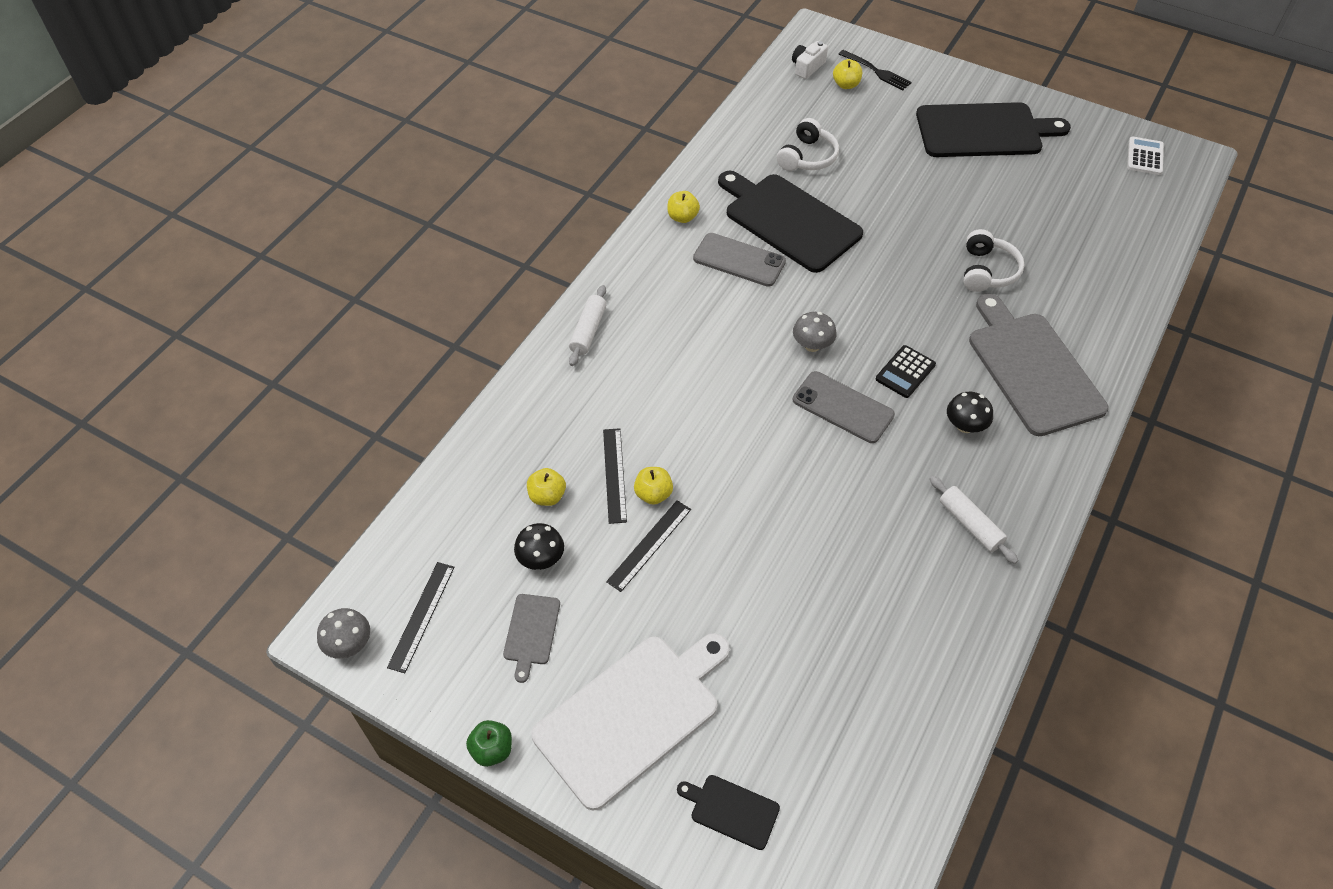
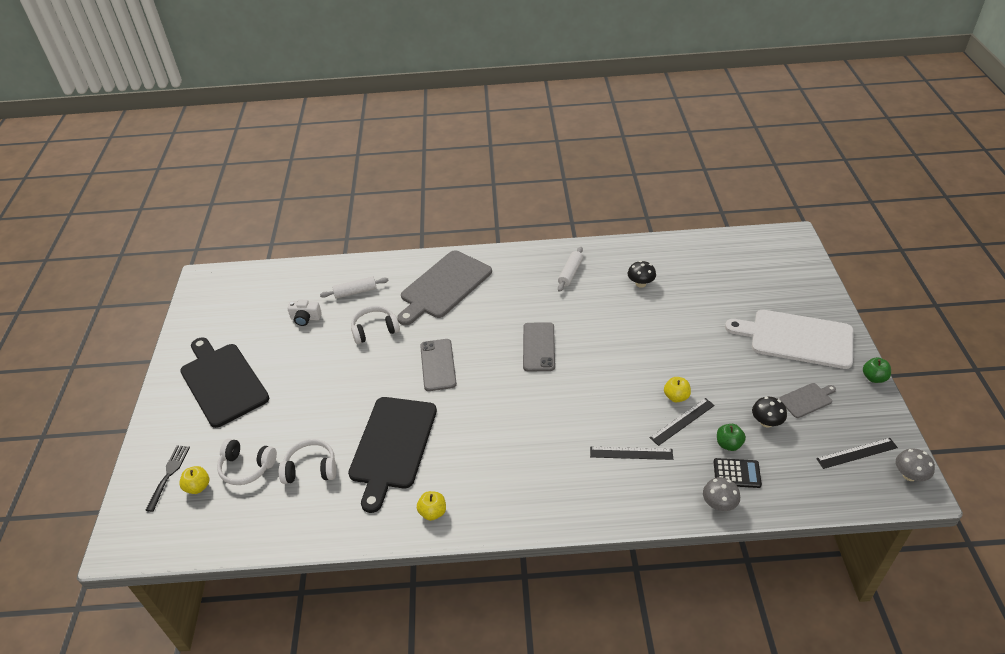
camera: 120 degrees left, 10 degrees down
(547, 496) = (728, 444): yellow apple -> green apple
(588, 331) = (590, 503): white rolling pin -> white rolling pin (355, 292)
(649, 545) = (707, 381): black ruler -> black ruler (631, 453)
(731, 810) = (793, 287): black cutting board -> none
(739, 260) = (454, 454): grey phone -> grey phone (438, 365)
(807, 67) = (182, 526): white camera -> white camera (305, 318)
(812, 345) = (502, 381): grey mushroom -> grey mushroom (719, 504)
(845, 118) = (247, 467): none -> white headphones
(905, 372) = (489, 332): black calculator -> black calculator (737, 473)
(965, 426) = (508, 296): black mushroom -> black mushroom (640, 283)
(1144, 156) = (212, 299): white calculator -> none

